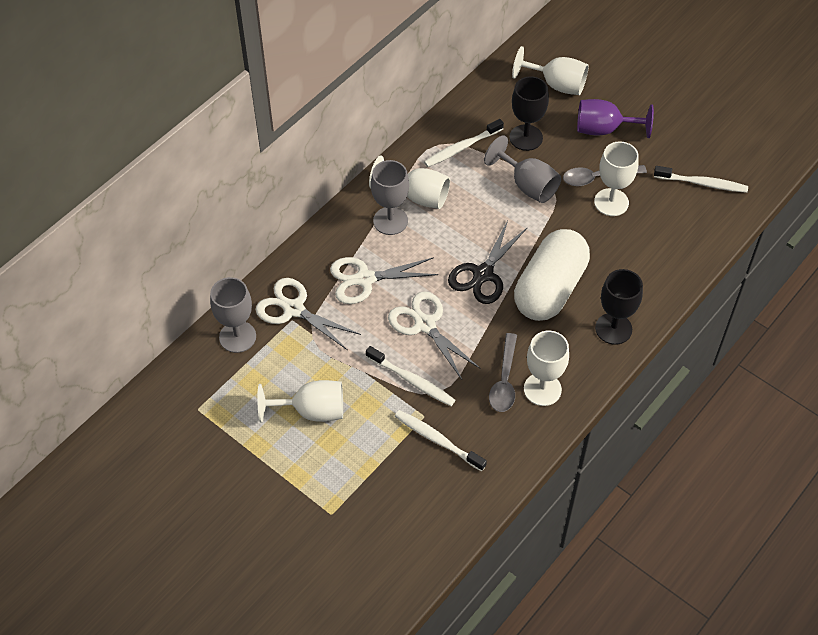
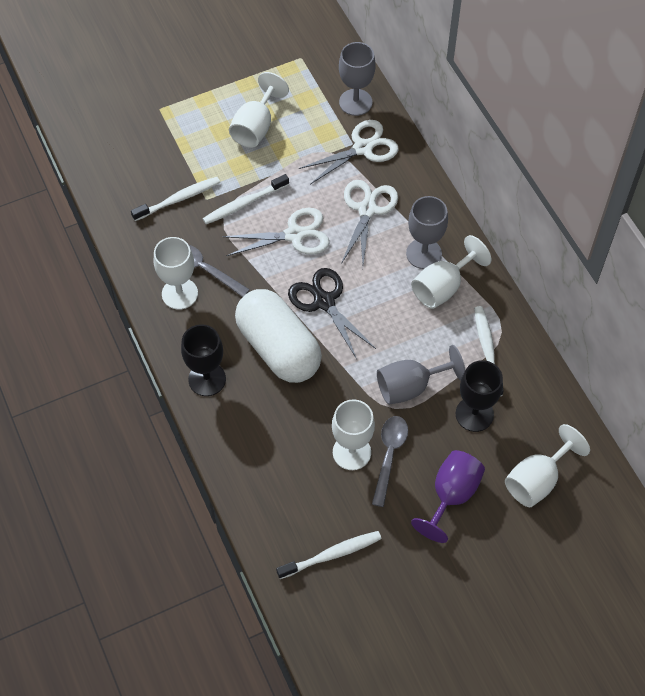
camera: 115 degrees right, 5 degrees up
(702, 183) = (332, 554): white toothbrush -> white toothbrush turned 150 degrees counterclockwise

